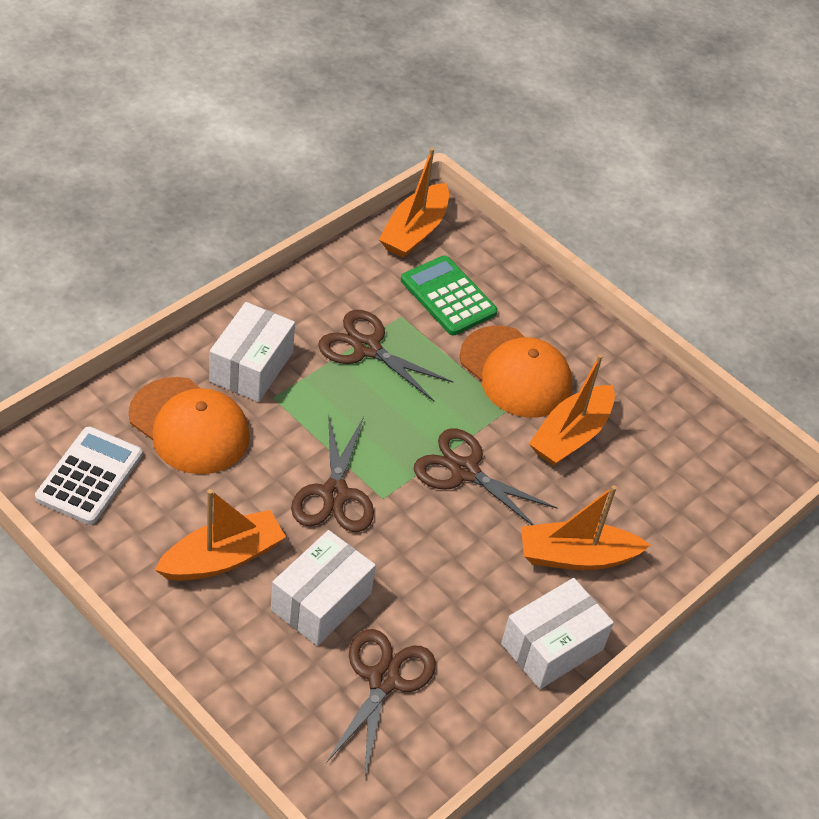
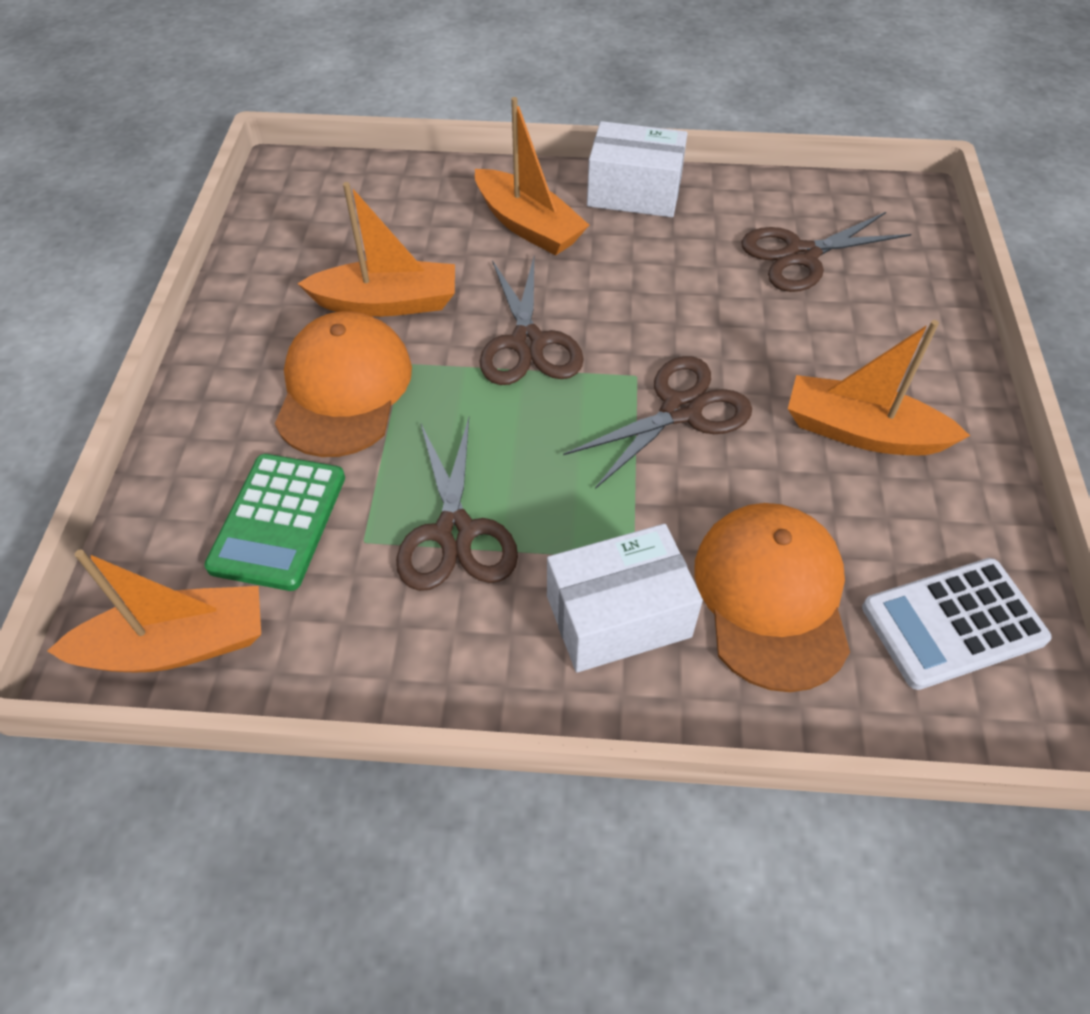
camera: 125 degrees left, 5 degrees up
(321, 601) = (796, 336): white box -> none

